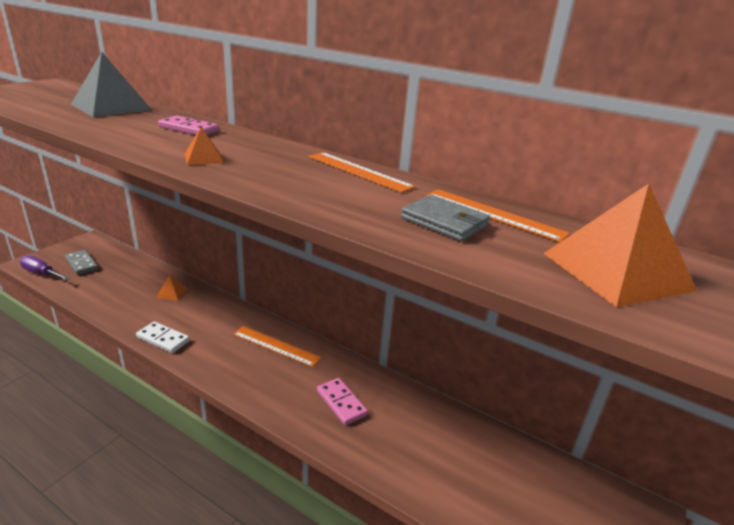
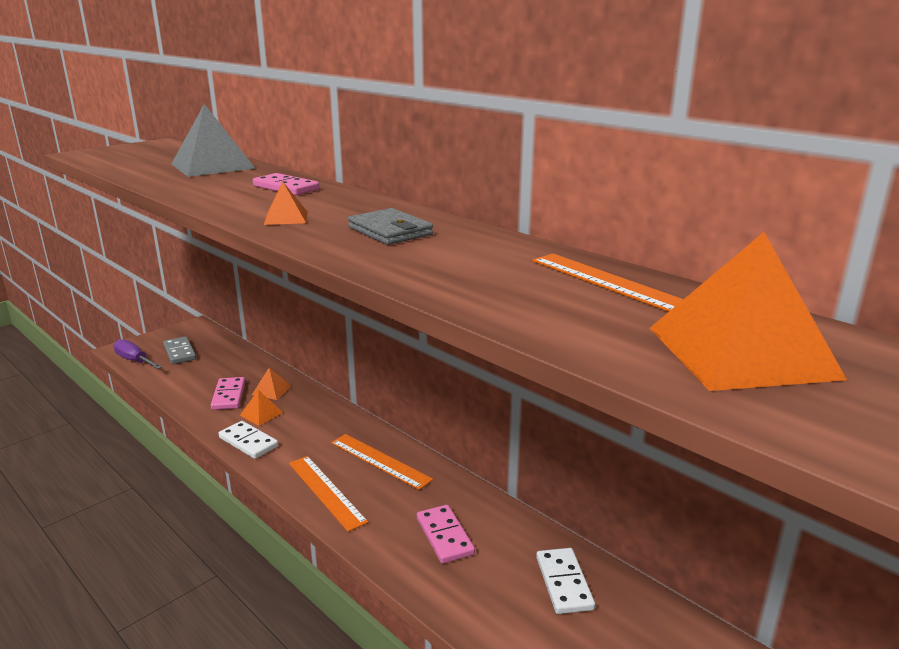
camera: 15 degrees right, 5 degrees down
(135, 300) = (228, 396): none -> pink domino
(168, 313) = (261, 414): none -> orange pyramid
(358, 171) = (463, 233): orange ruler -> orange ruler (326, 491)
(436, 429) = (564, 583): none -> white domino
(444, 222) = (538, 290): grey wallet -> grey wallet (390, 231)

